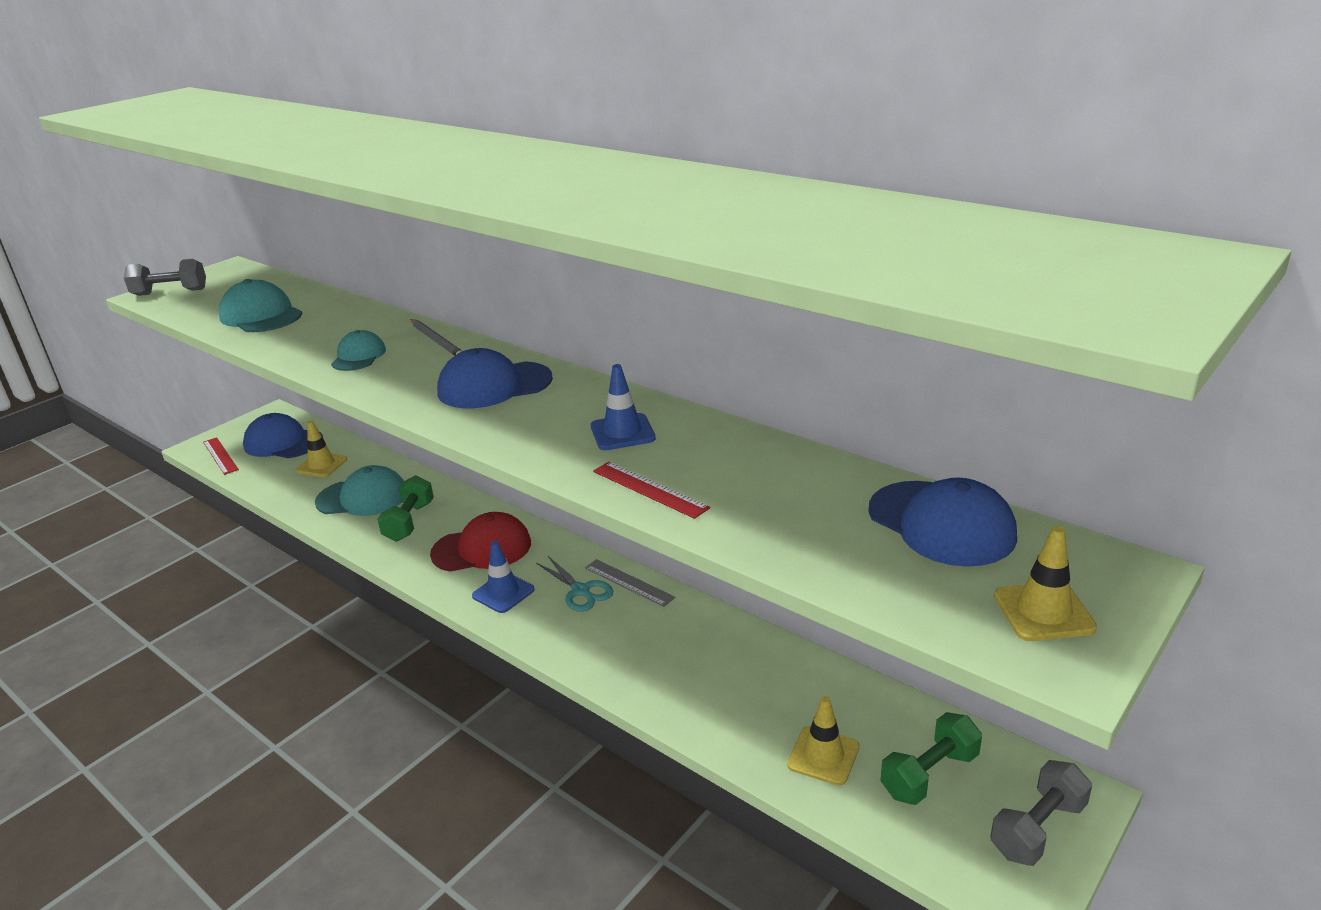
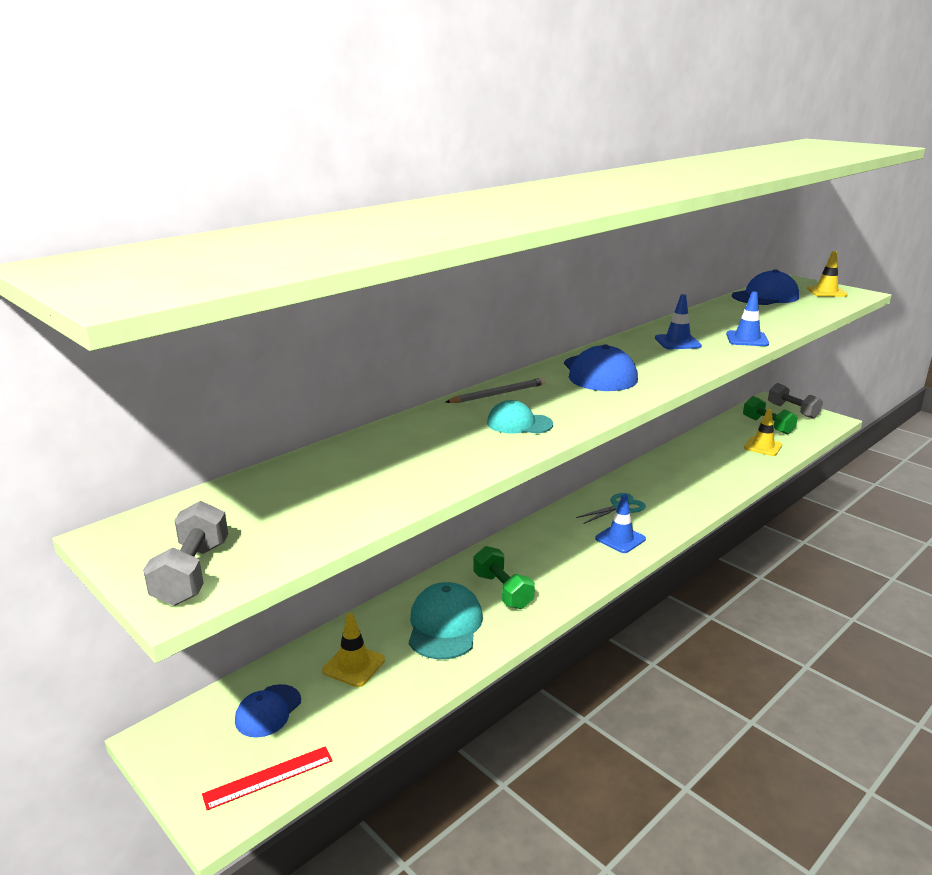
camera: 85 degrees left, 5 degrees down
(261, 315) = (363, 485): turquoise cap -> none
(283, 442) = (268, 711): blue cap -> blue cap, size x0.62
(409, 522) = (502, 591): green dumbbell -> green dumbbell turned 45 degrees clockwise
(482, 548) = (556, 549): red cap -> none
(629, 582) = (611, 489): grey ruler -> none
(649, 489) = (747, 339): red ruler -> blue traffic cone

